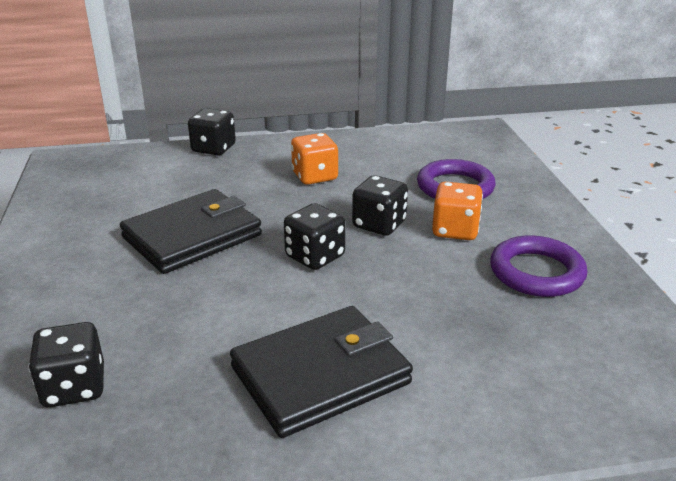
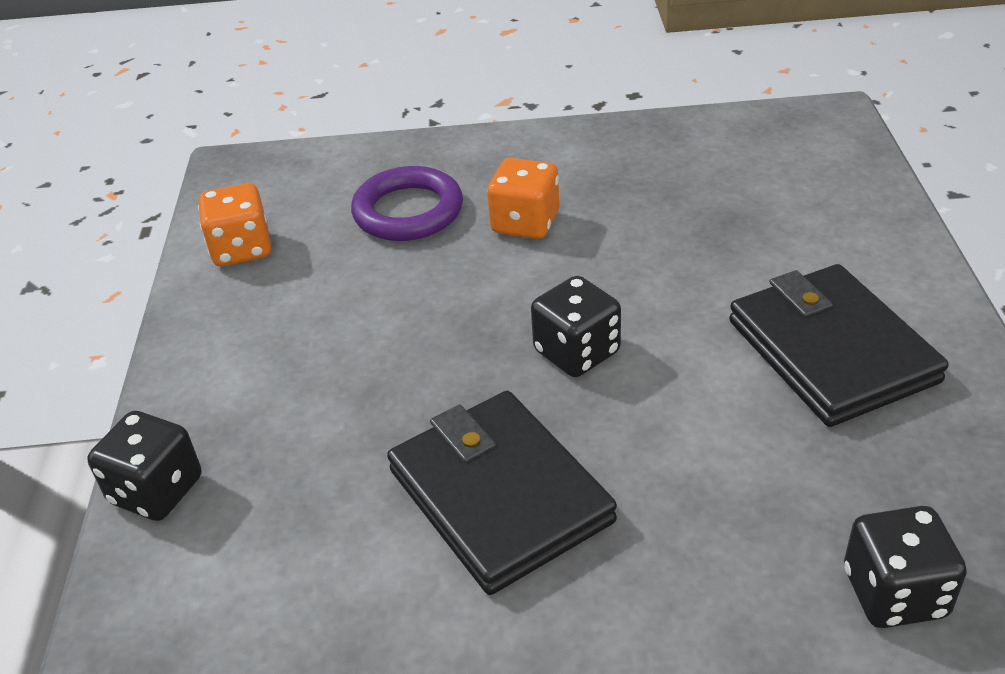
camera: 80 degrees left, 10 degrees up
(314, 176) = (328, 349): orange dice -> orange dice (241, 249)
(379, 224) = (499, 287): black dice -> none
(536, 272) = (627, 176): purple ring -> none

